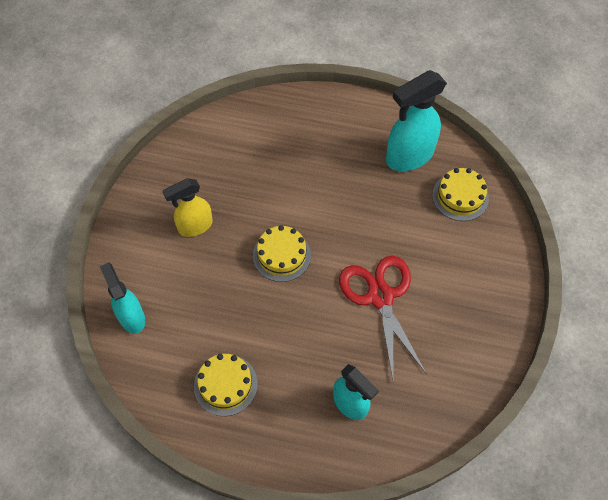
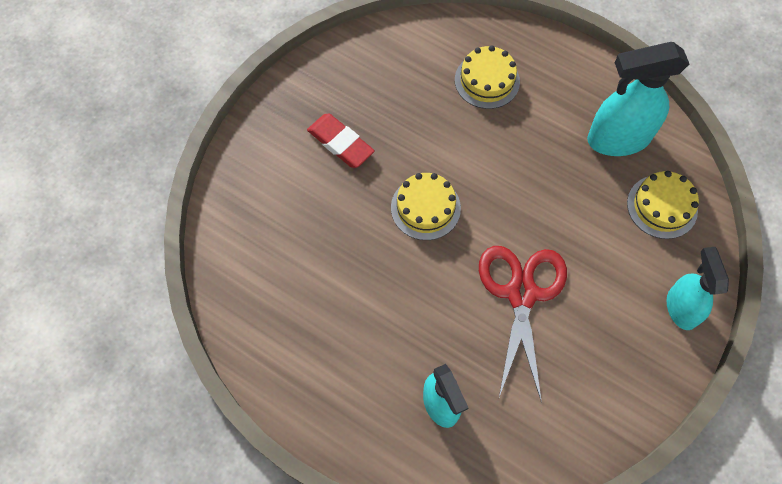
camera: 20 degrees right, 5 degrees up
(131, 317) = (236, 223): turquoise spray bottle -> turquoise spray bottle (681, 308)
(195, 226) = (340, 143): yellow spray bottle -> red eraser
(225, 384) = (310, 333): yellow cake -> yellow cake (487, 80)

